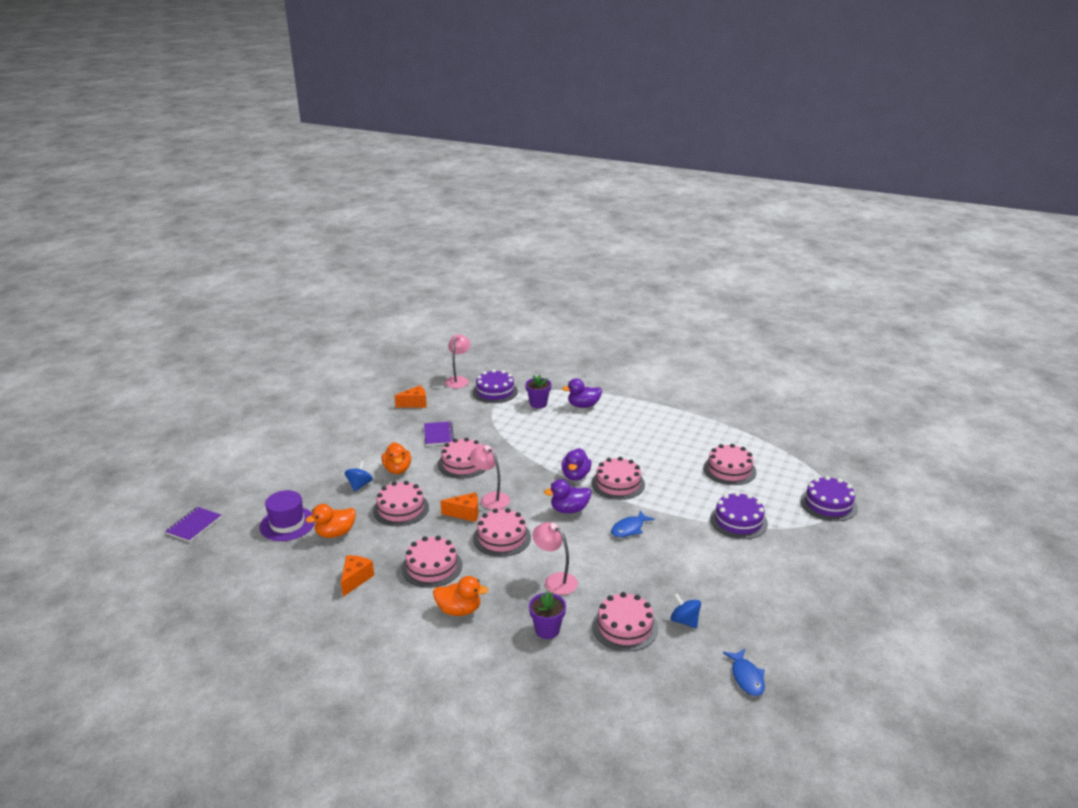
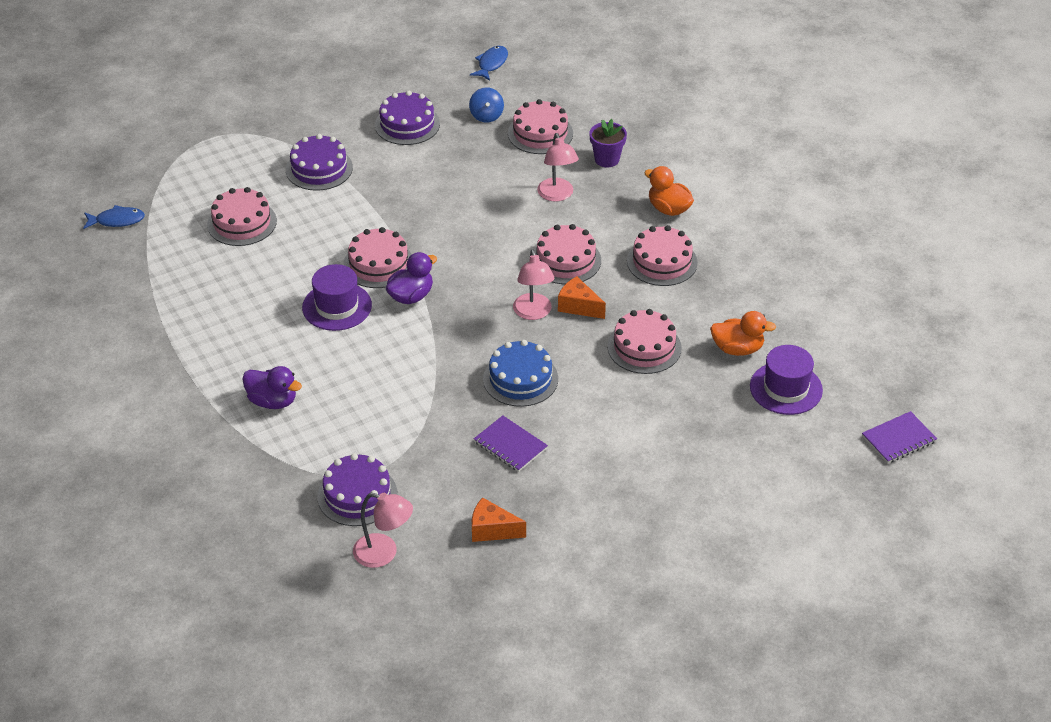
camera: 145 degrees left, 15 degrees up
(355, 579) = (746, 283): orange cheese -> none
(359, 485) = (670, 407): blue spinning top -> none
(397, 469) = (607, 409): orange duck -> none
(438, 435) = (510, 445): purple notebook -> purple notebook turned 75 degrees counterclockwise
(458, 380) = (384, 553): pink lamp -> pink lamp turned 120 degrees counterclockwise
(463, 463) = (520, 379): pink cake -> blue cake
(538, 404) = (326, 436): purple flower pot -> none
(569, 510) = (465, 258): purple duck -> none
(610, 454) = (337, 306): none -> purple hat
(629, 529) = (431, 210): blue fish -> blue fish (117, 220)
(828, 504) = (211, 144): purple cake -> purple cake (407, 124)

